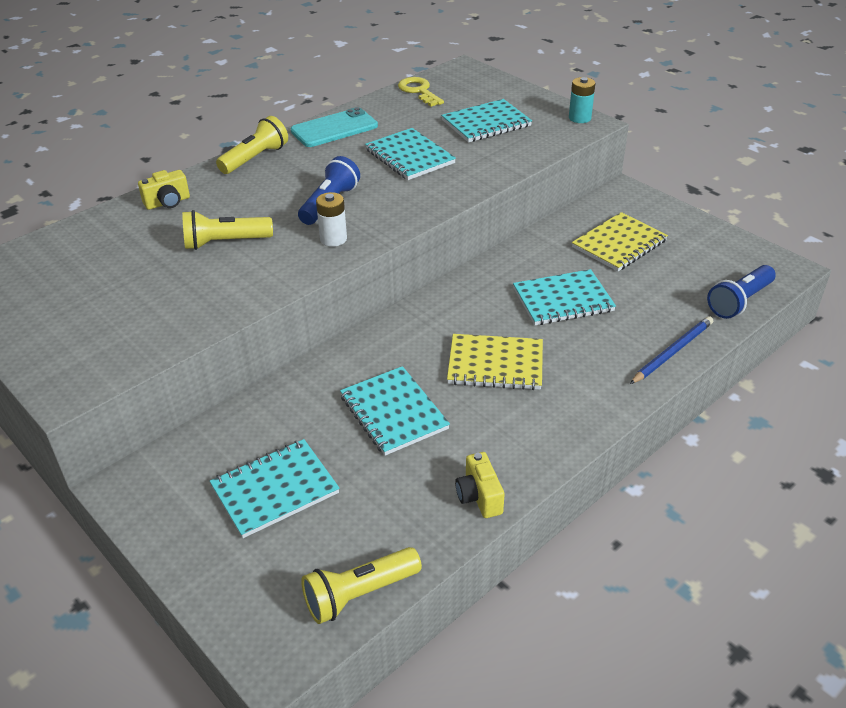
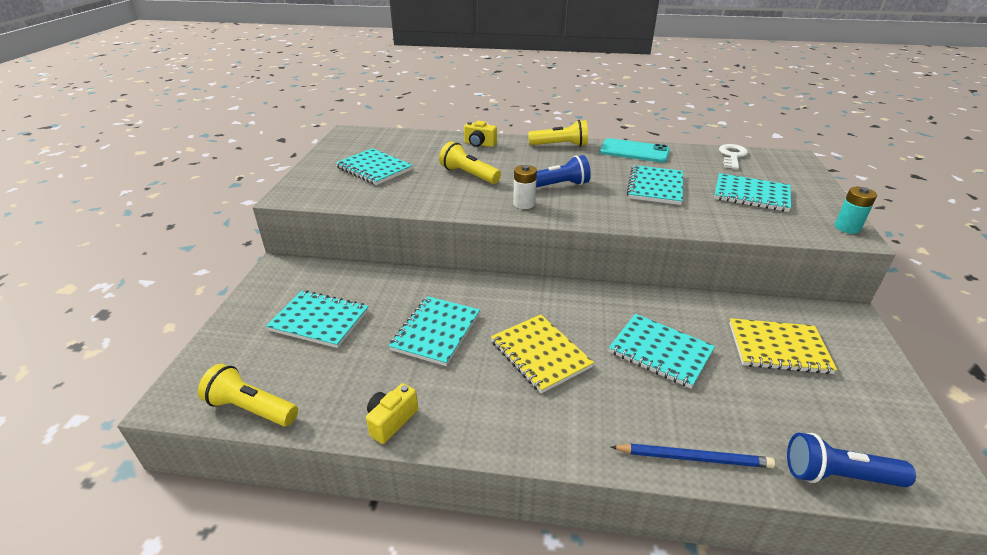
camera: 50 degrees right, 5 degrees down
(103, 299) = (374, 169): none -> turquoise notebook
(419, 91) = (732, 156): yellow key -> white key

